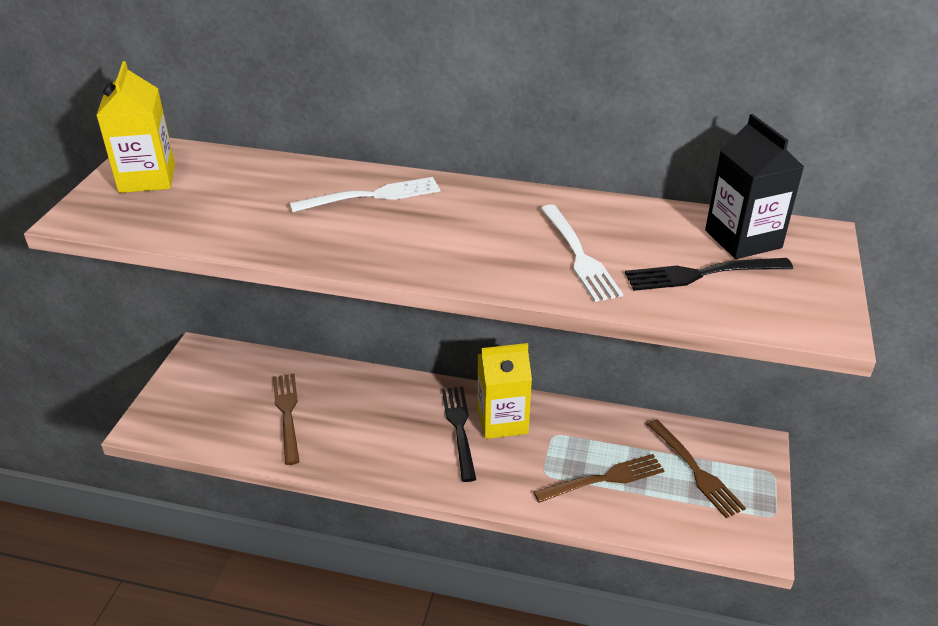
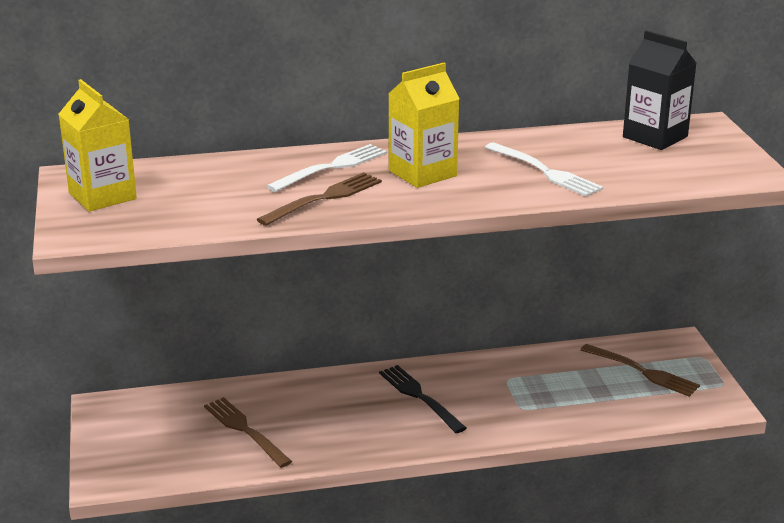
camera: 25 degrees left, 10 degrees down
(502, 421) = (453, 381): yellow carton -> yellow carton (422, 173)
(604, 479) = (573, 398): brown fork -> brown fork (324, 198)
(702, 274) = (646, 164): black fork -> none

